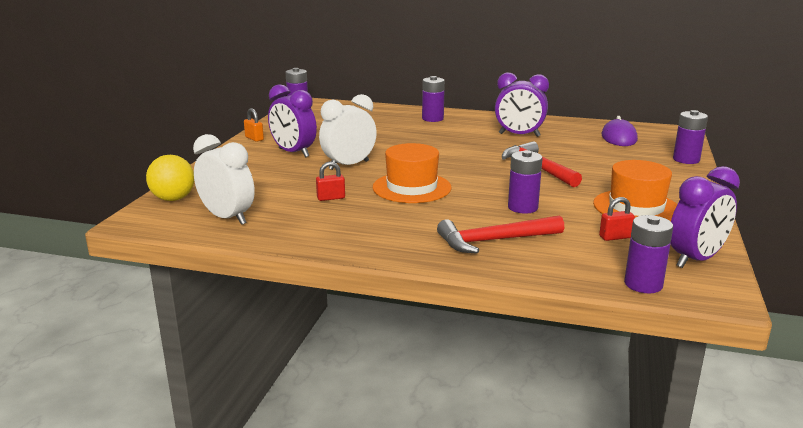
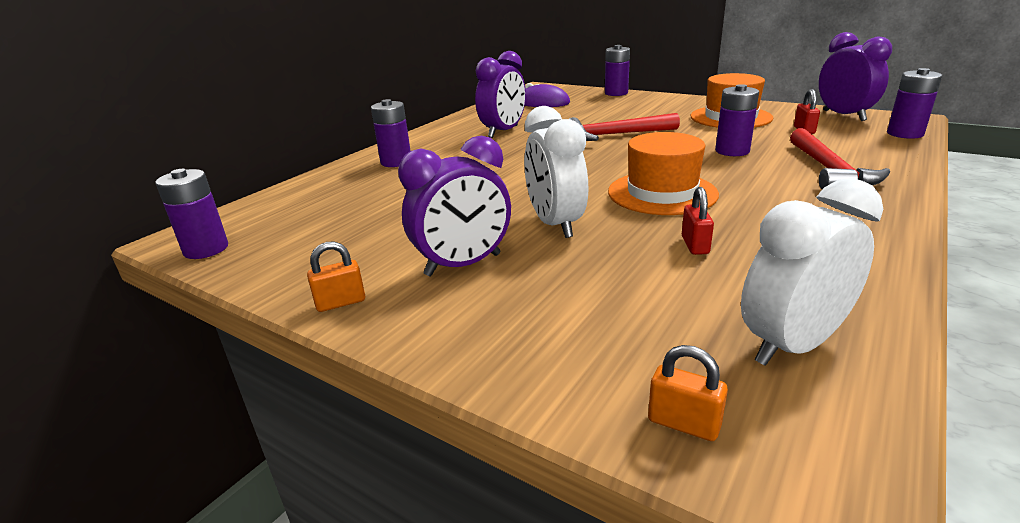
camera: 70 degrees left, 5 degrees up
(173, 199) = (683, 423): yellow ball -> orange padlock

